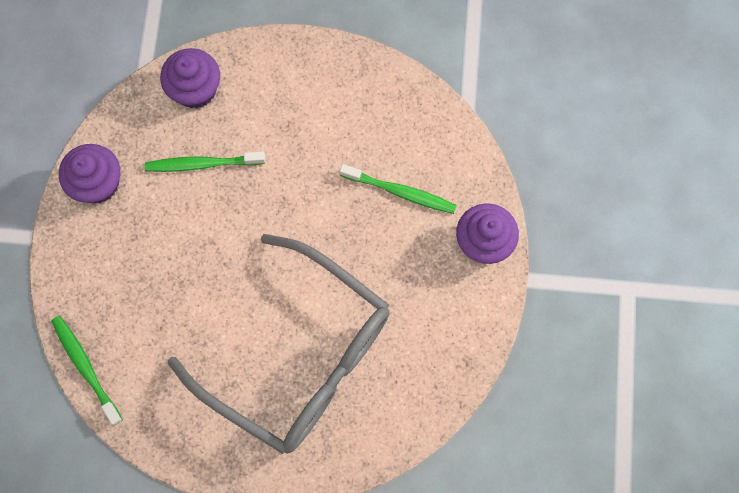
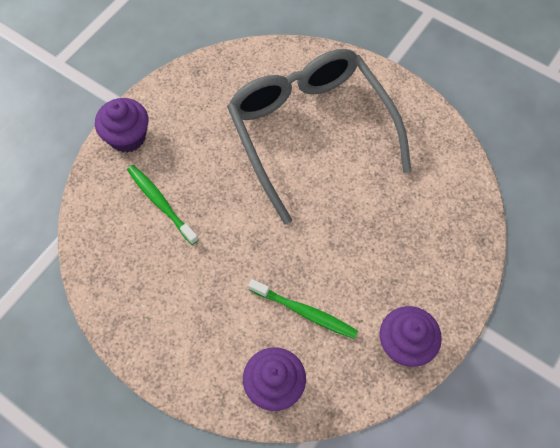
camera: 150 degrees left, 10 degrees down
(86, 368) = (476, 202): green toothbrush -> none

